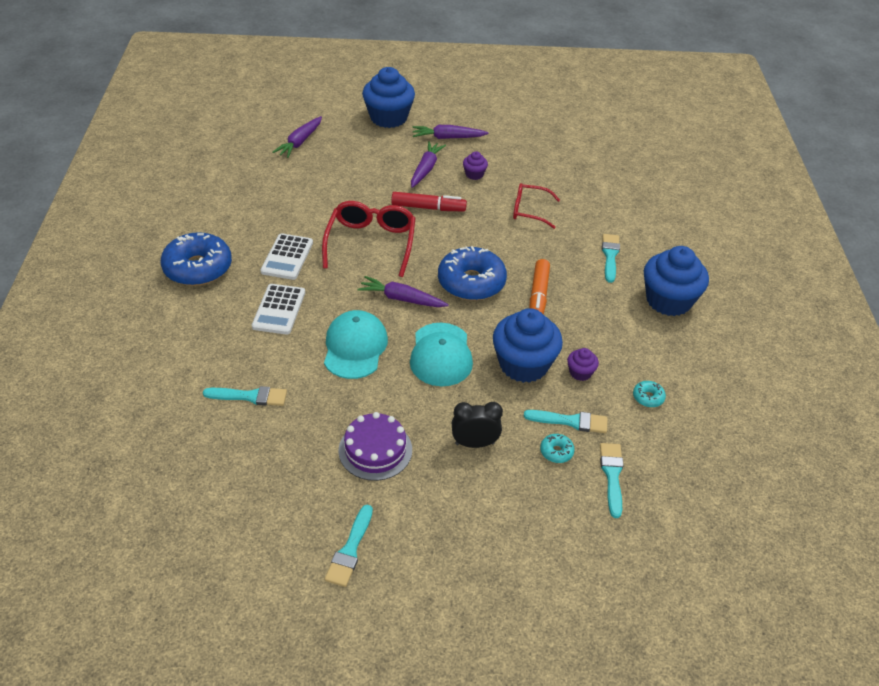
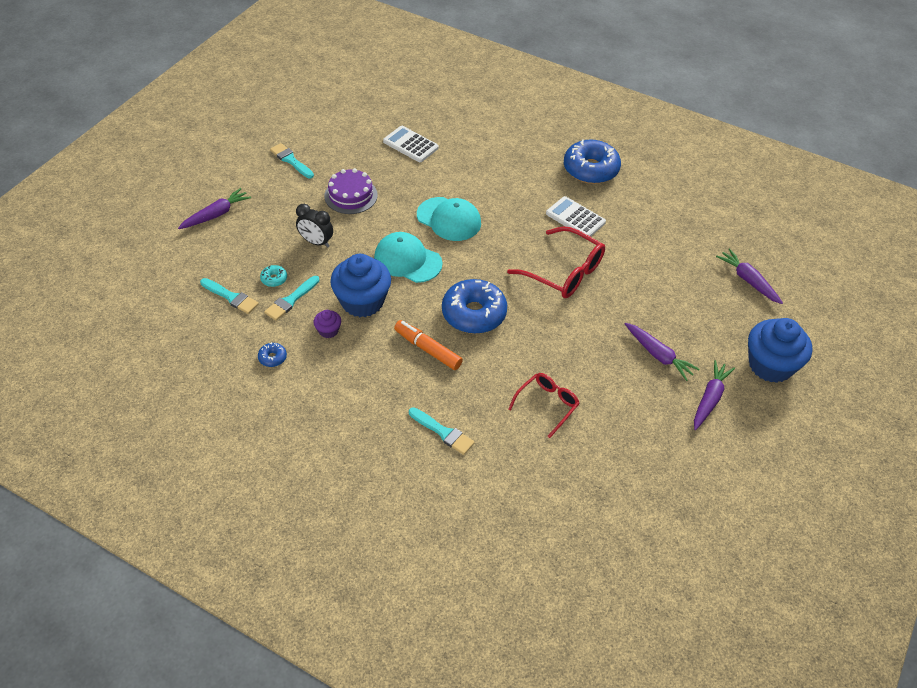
camera: 120 degrees right, 5 degrees up
(250, 396) = (440, 157): turquoise brush -> none
(279, 309) = (516, 195): white calculator -> white calculator (410, 145)
(401, 299) = (483, 263): purple carrot -> purple carrot (216, 214)
(428, 208) = (594, 330): red marker -> none
(474, 174) = (630, 390): purple cupcake -> none
(474, 443) = (316, 242): black clock -> black clock turned 90 degrees clockwise
(648, 397) = (272, 358): turquoise donut -> blue donut
(668, 300) = (356, 441): blue cupcake -> none

